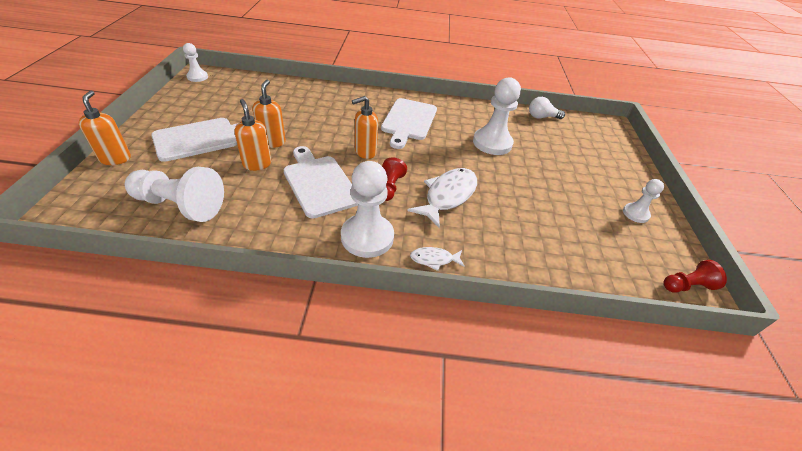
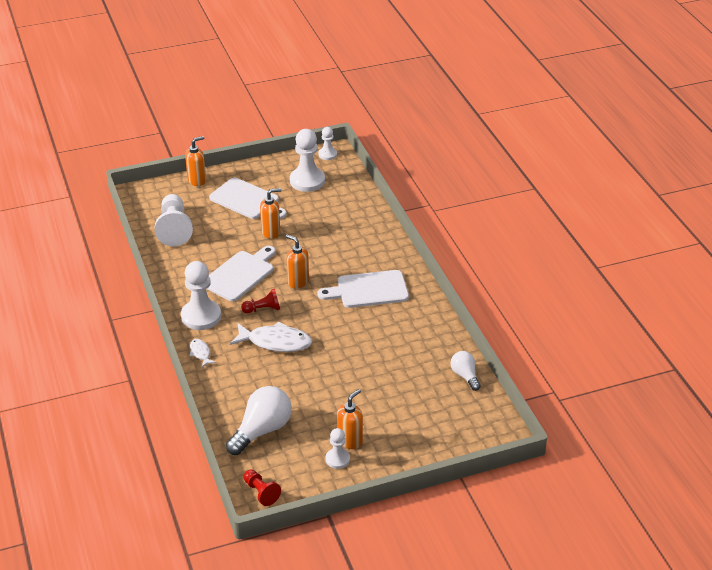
camera: 70 degrees right, 5 degrees down
(257, 164) = (239, 238): orange soap dispenser -> orange soap dispenser (350, 441)
(492, 143) = (378, 350): white pawn -> white pawn (307, 181)
(586, 252) = (262, 430): none -> white light bulb

